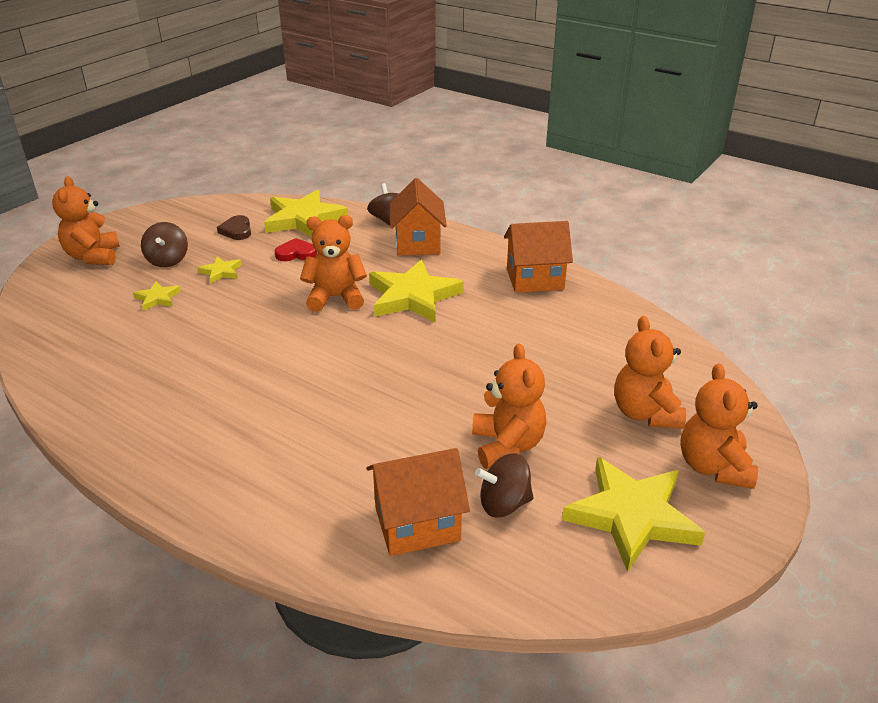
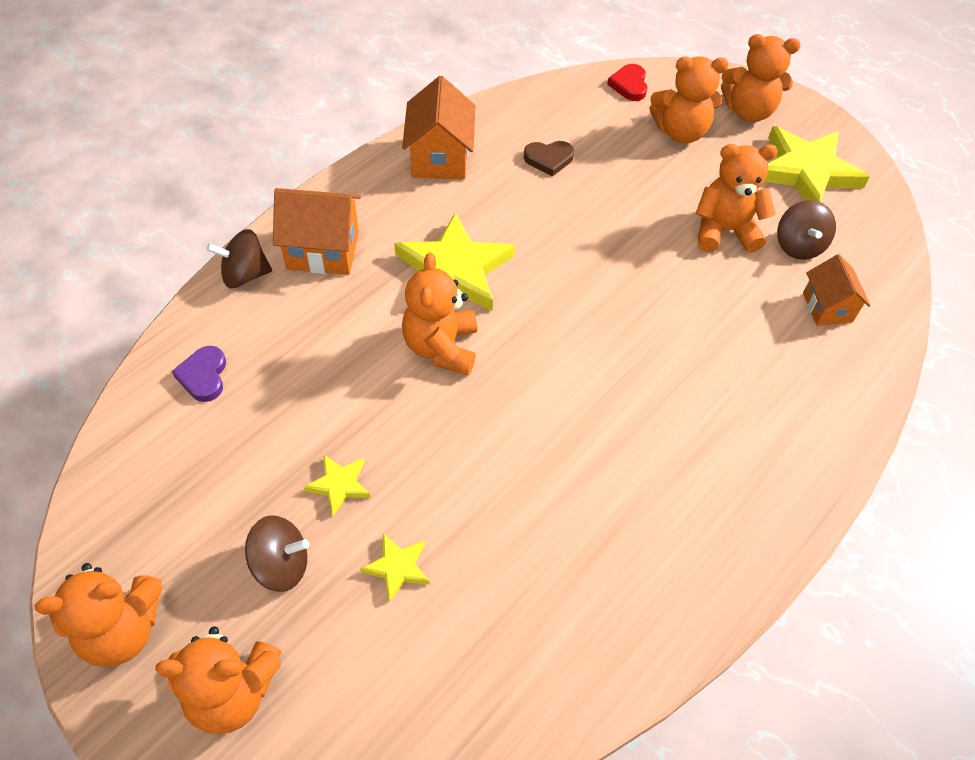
camera: 85 degrees left, 20 degrees up
(139, 223) = (122, 630): none -> orange teddy bear
(237, 230) = (209, 468): brown heart -> brown heart (548, 159)
(296, 253) = (310, 388): red heart -> red heart (629, 85)
(304, 219) = (203, 376): yellow star -> purple heart
(417, 524) = (827, 307): orange house -> orange house, size x0.65

